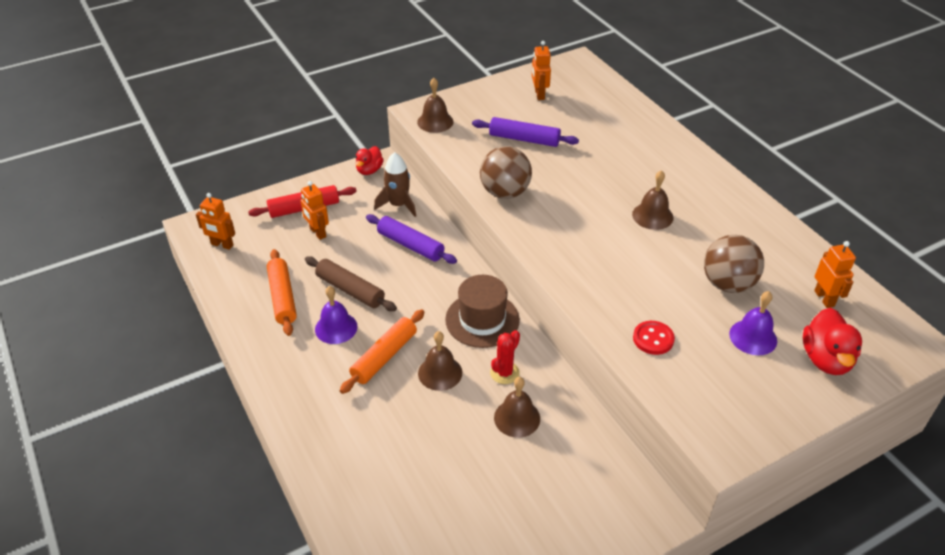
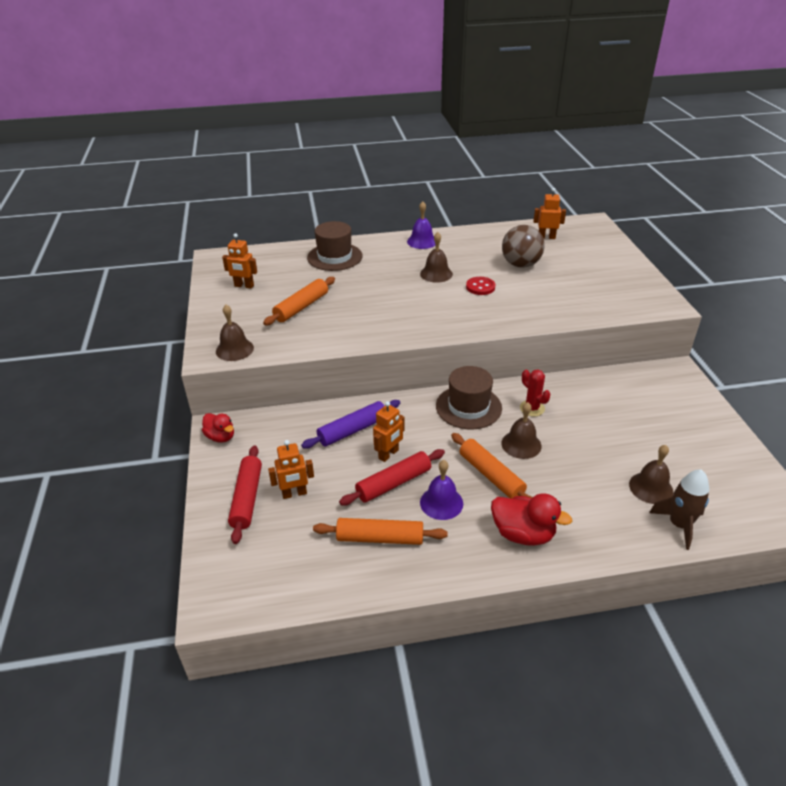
camera: 70 degrees left, 5 degrees down
(222, 245) = (264, 582): orange robot -> orange robot (389, 454)
(350, 290) = (393, 483): brown rolling pin -> red rolling pin
(398, 205) = (289, 427): brown rocket -> brown rocket (679, 525)
(505, 192) = (367, 332): brown ball -> none
(517, 418) = (580, 412): brown bell -> brown bell (651, 488)
(524, 139) = (301, 307): purple rolling pin -> orange rolling pin
(635, 134) = (334, 257): none -> brown hat
(653, 339) = (564, 305): red button -> red button (480, 287)
(753, 337) = (573, 269): purple bell -> purple bell (422, 241)
(826, 359) = (599, 251): red duck -> red duck (523, 534)

